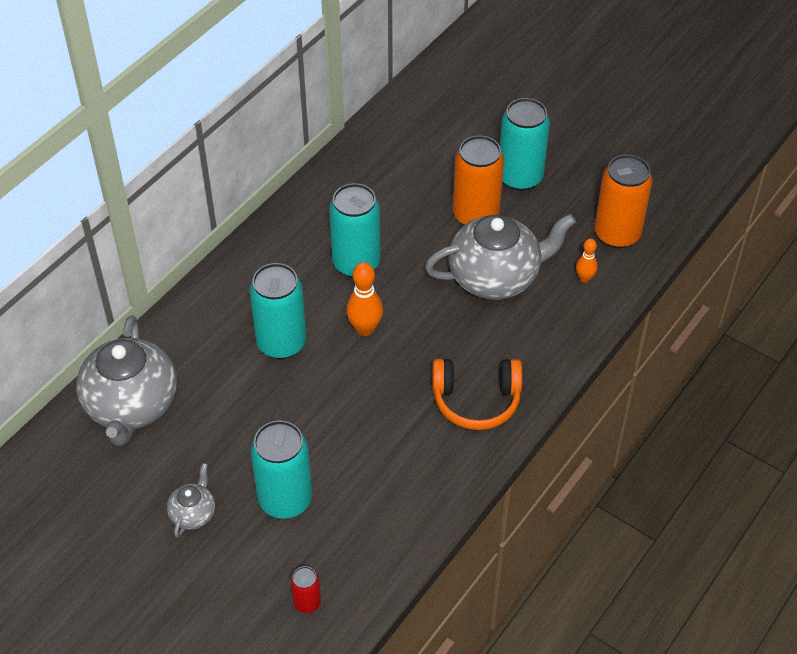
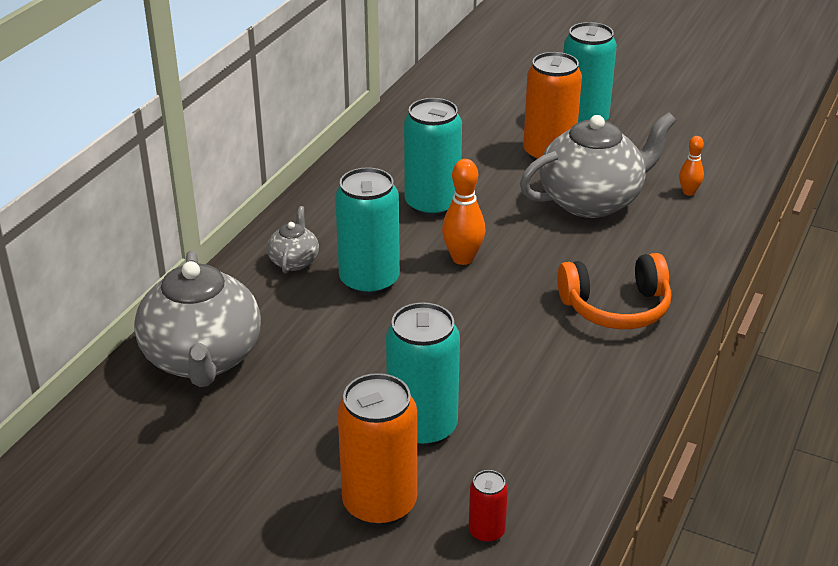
camera: 10 degrees left, 15 degrees down
(193, 513) = (310, 456): grey teapot -> grey teapot (294, 261)
(617, 234) = (705, 154): orange can -> orange can (379, 504)

